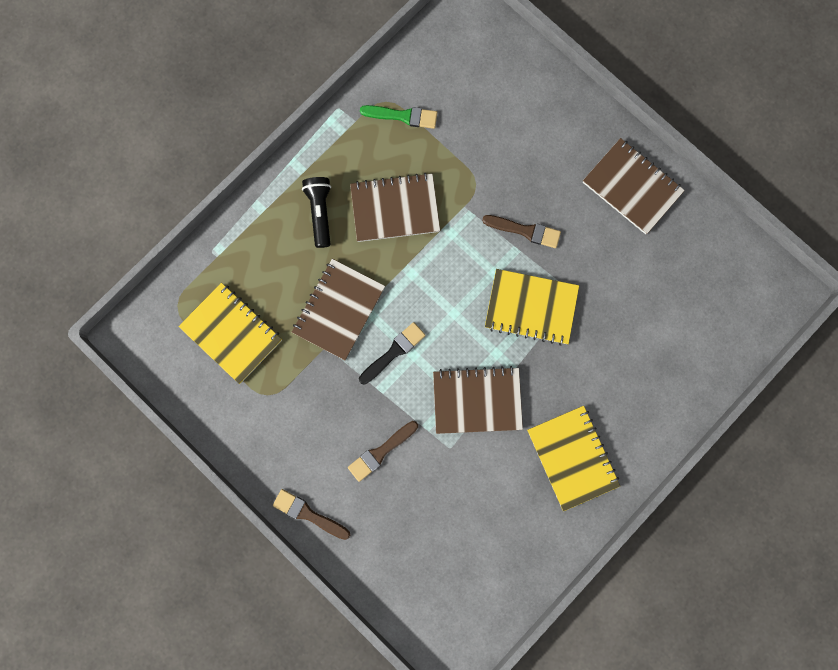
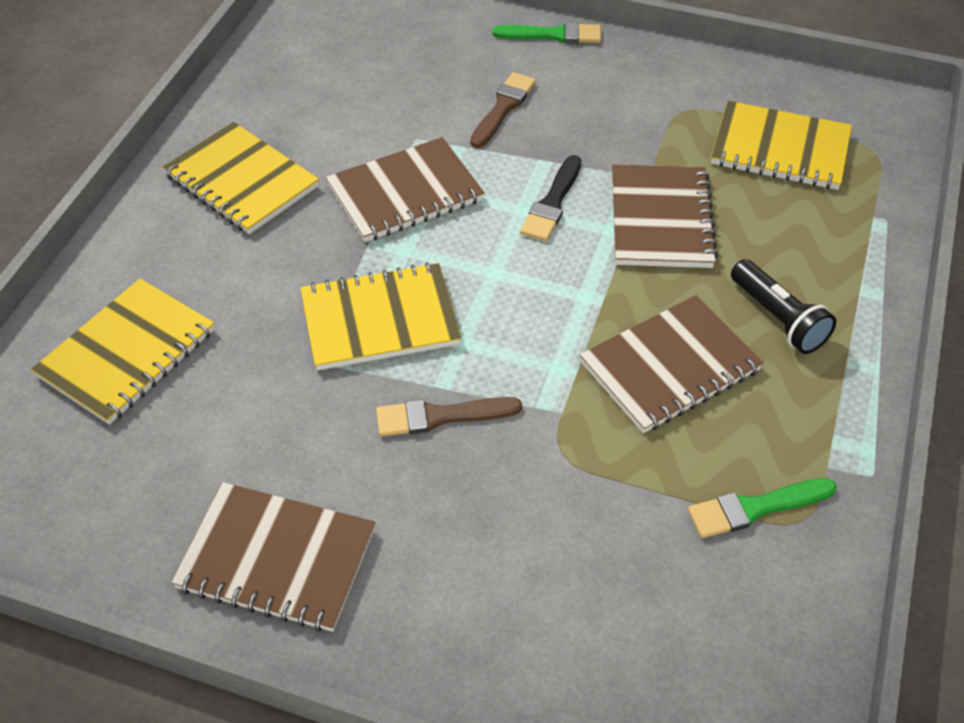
camera: 155 degrees right, 30 degrees down
(308, 514) = (553, 35): brown brush -> green brush
(673, 345) = (127, 353): none -> yellow notebook

